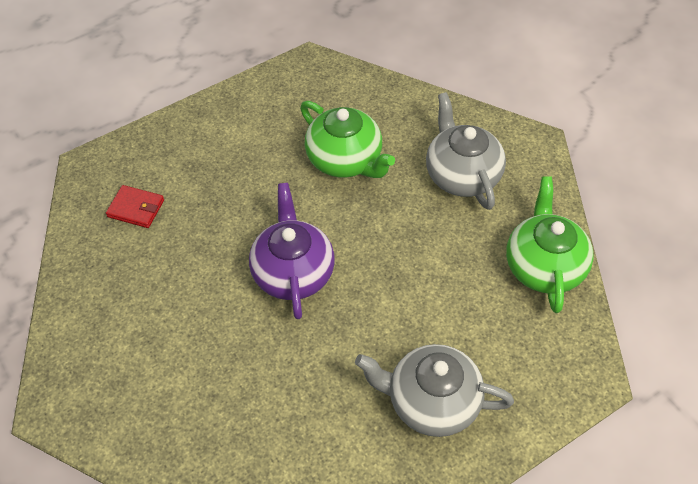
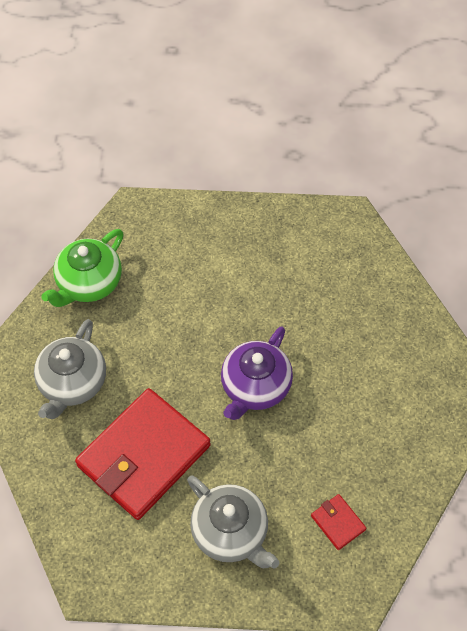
camera: 145 degrees left, 5 degrees up
(345, 160) = (144, 456): green teapot -> red wallet
(431, 402) = (235, 251): grey teapot -> grey teapot (231, 532)

